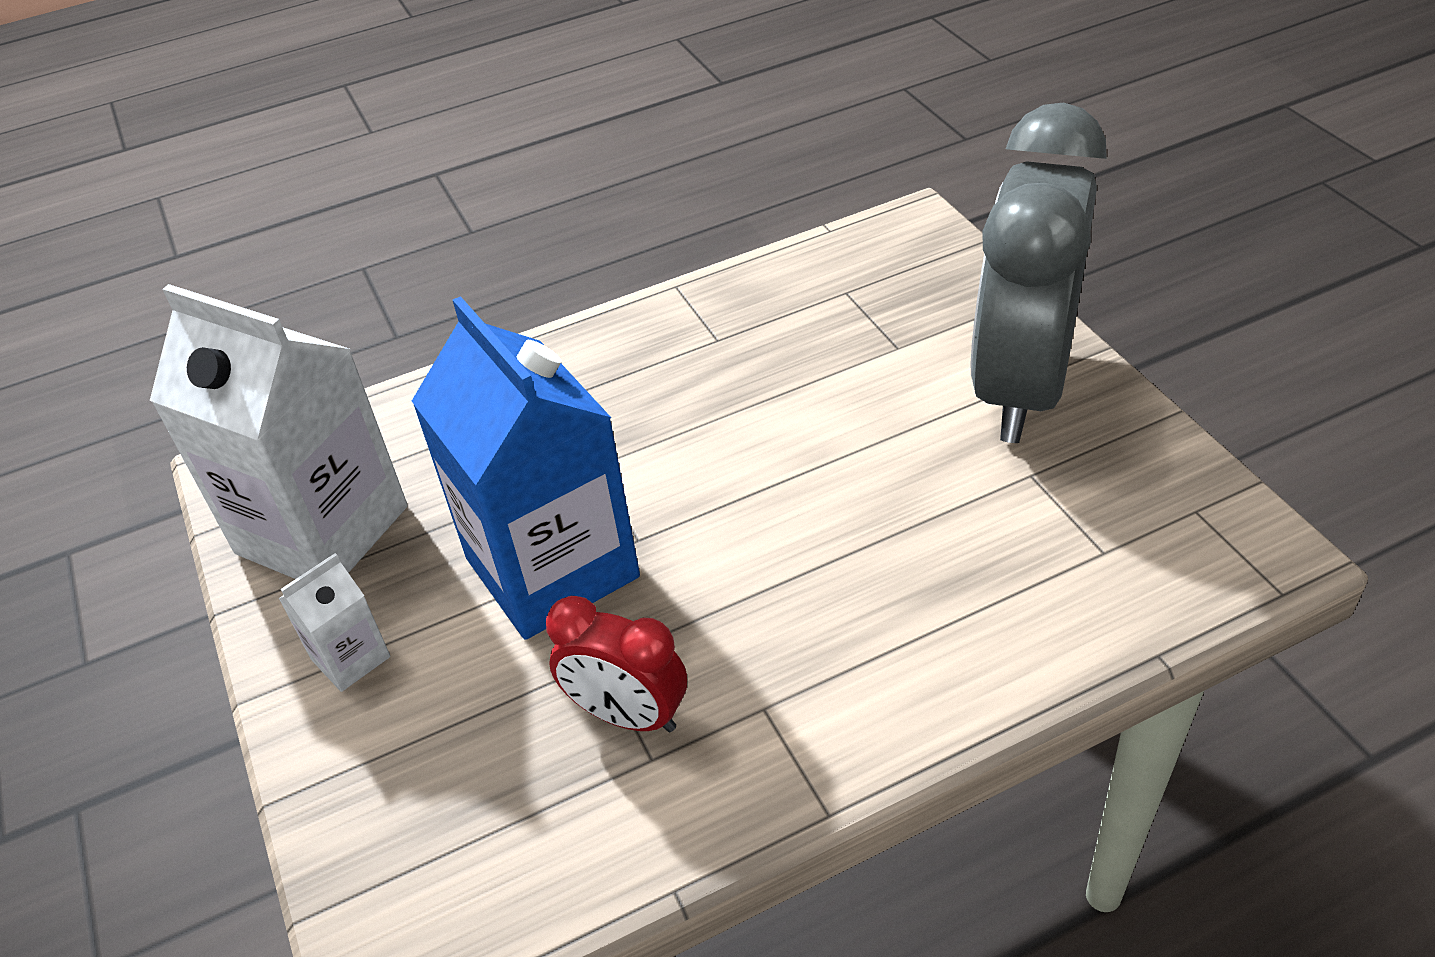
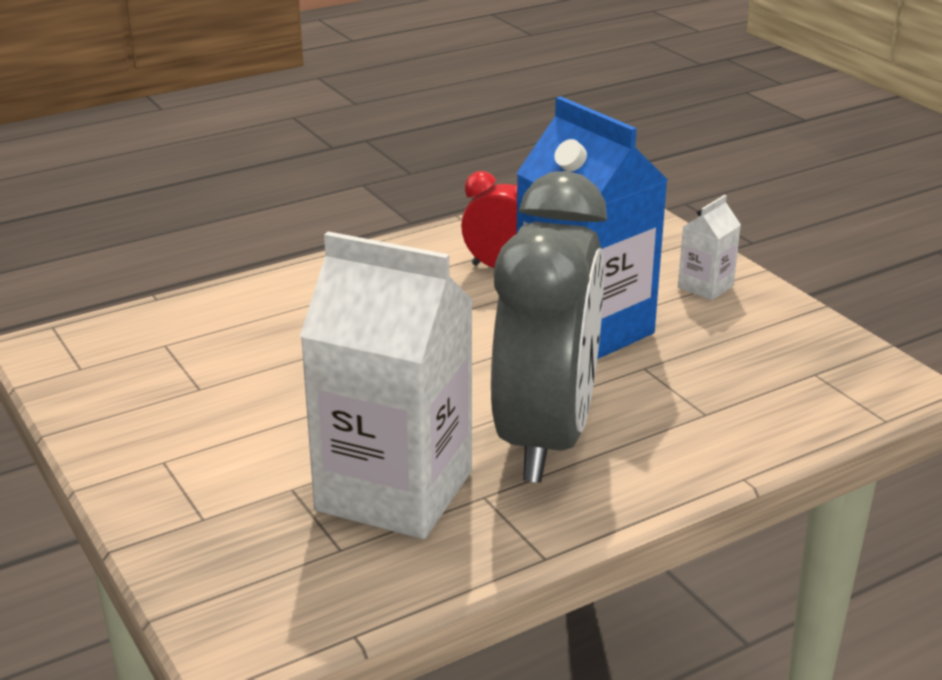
camera: 170 degrees right, 15 degrees down
(322, 530) = (786, 347): white carton -> white carton (394, 491)
(1021, 387) = (180, 451): grey clock -> grey clock (546, 438)

